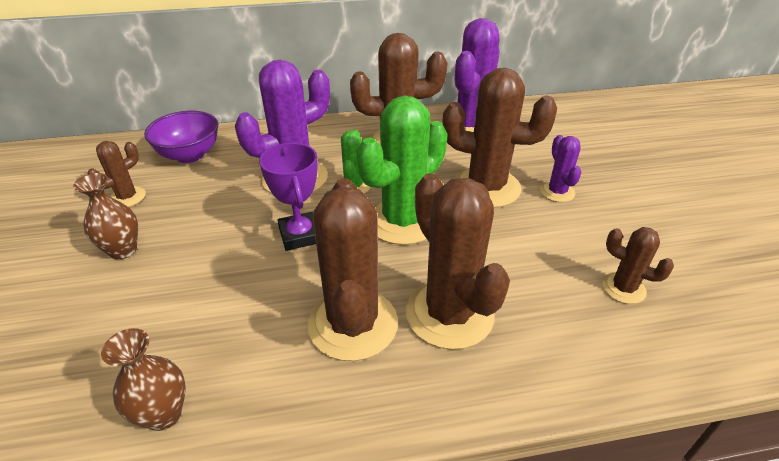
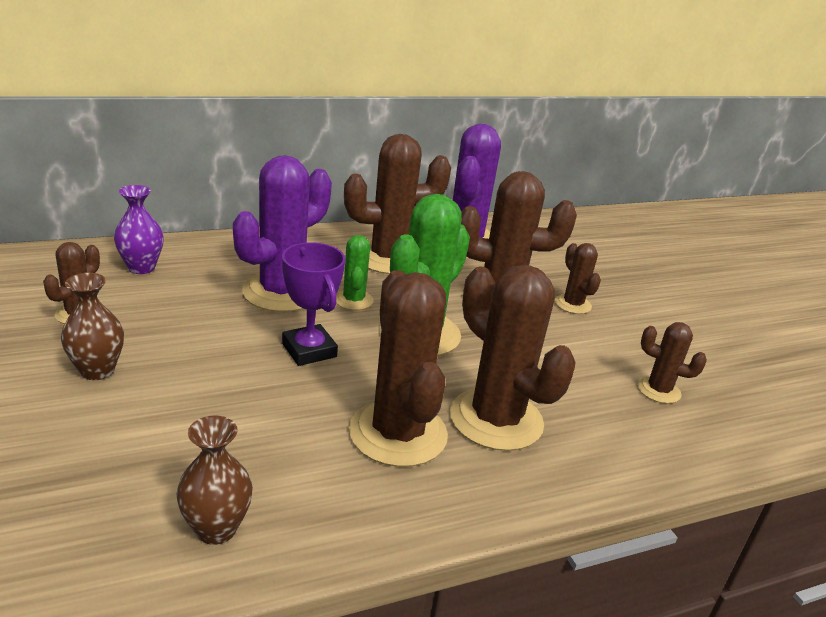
camera: 15 degrees left, 10 degrees down
(190, 155) = (141, 268): purple bowl -> purple vase
(557, 192) = (572, 304): purple cactus -> brown cactus

